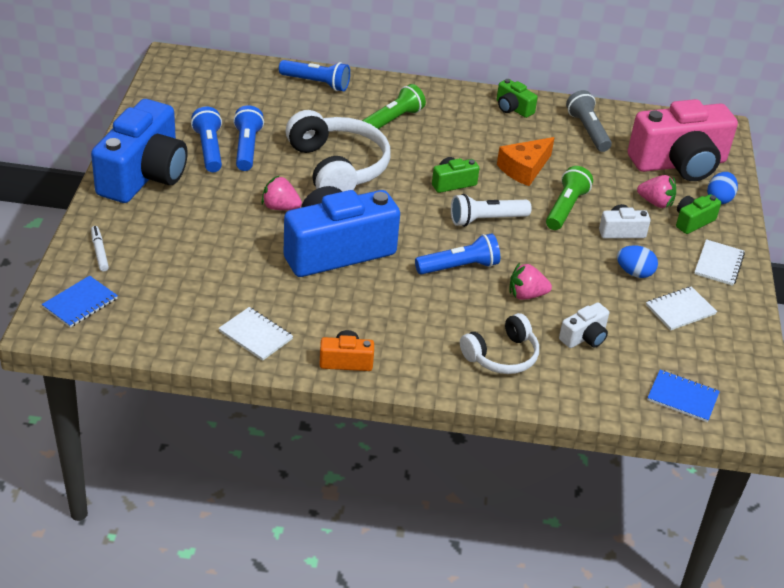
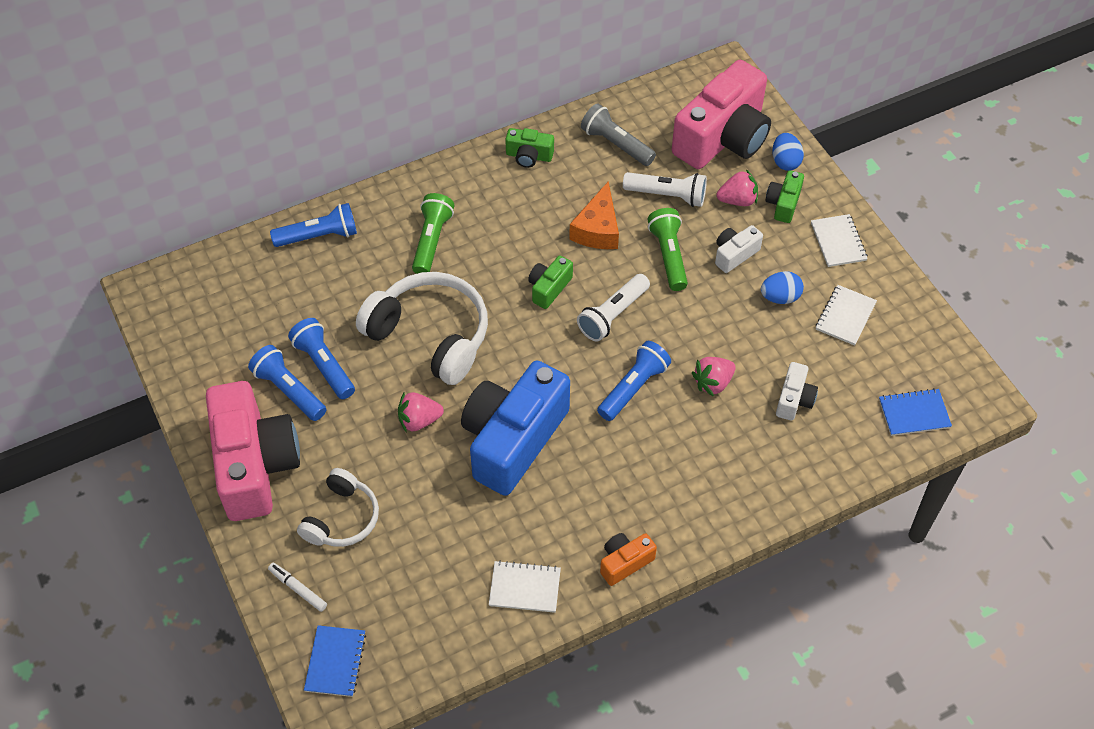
camera: 30 degrees left, 15 degrees up
(144, 175) = (255, 465): blue camera -> pink camera
(501, 355) = (745, 466): white headphones -> white headphones (342, 518)
(599, 175) = (667, 195): none -> white flashlight

